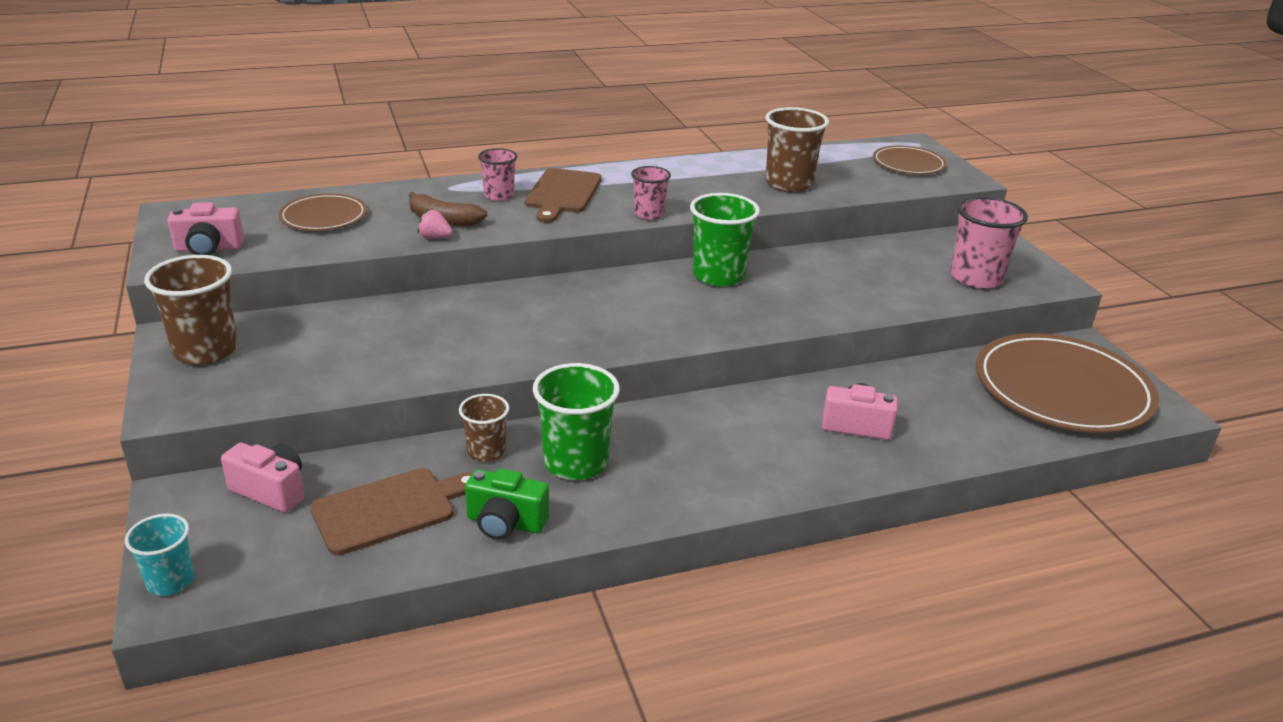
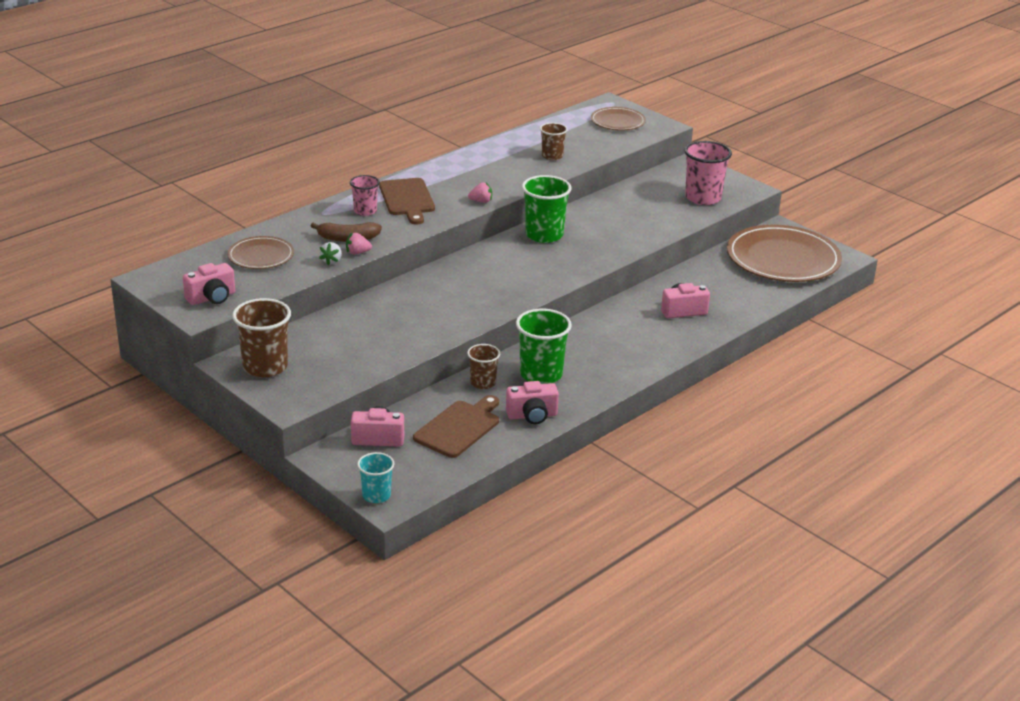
camera: 25 degrees left, 0 degrees up
(394, 240) = (332, 261): none -> white strawberry
(505, 523) = (532, 416): green camera -> pink camera
(649, 214) = (481, 201): pink cup -> pink strawberry
(789, 184) = (552, 156): brown cup -> brown cup, size x0.59

